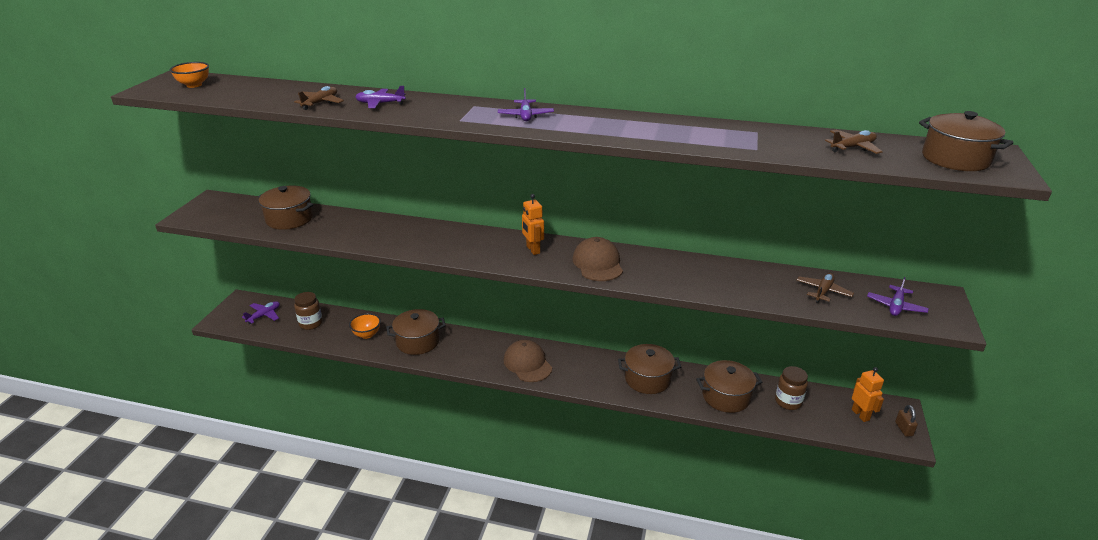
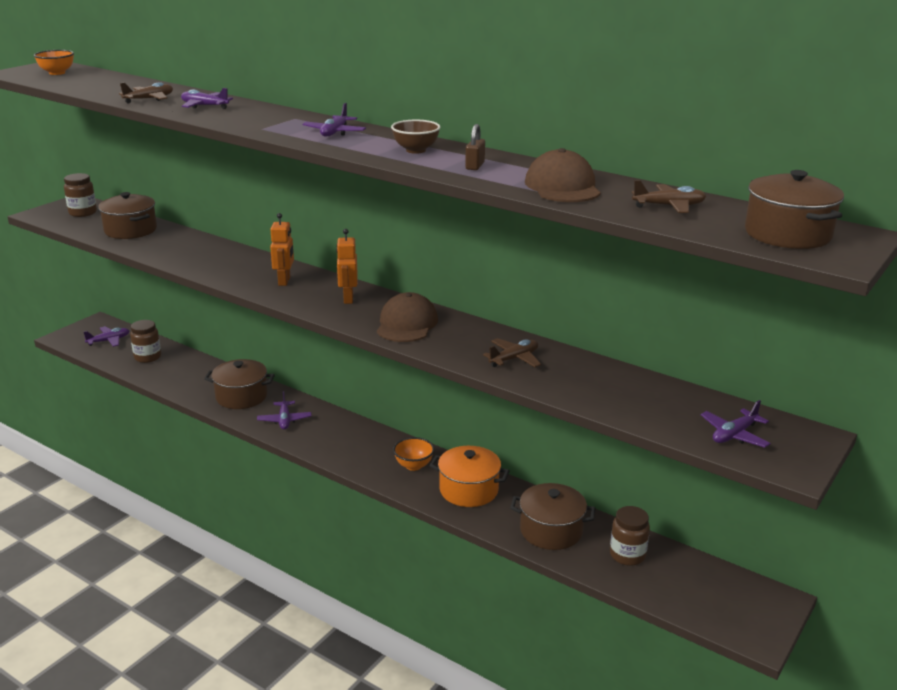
camera: 20 degrees right, 5 degrees down
(228, 209) = (83, 213): none -> brown jar
(367, 334) = (195, 379): orange bowl -> orange bowl (413, 465)
(468, 354) = (284, 420): none -> purple plane
(527, 363) = (342, 443): brown cap -> brown cap (562, 186)
(611, 124) = (415, 150): none -> brown bowl
(647, 379) = (468, 490): brown pot -> orange pot
(823, 291) = (652, 401): brown plane -> brown plane (514, 359)
(860, 415) = (714, 593): orange robot -> orange robot (284, 281)
(903, 429) = (763, 623): brown padlock -> brown padlock (475, 166)

